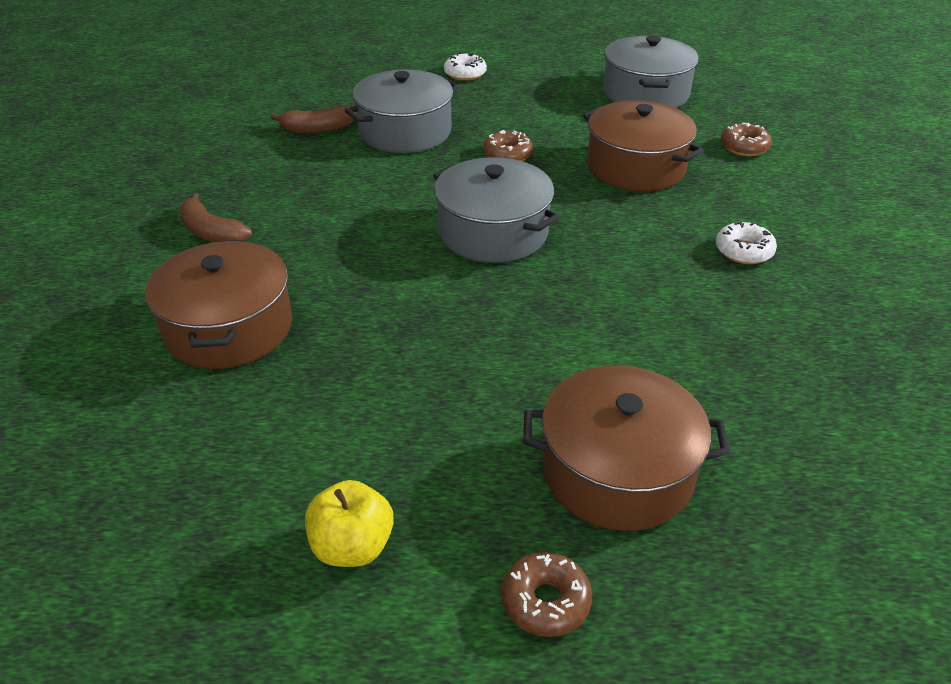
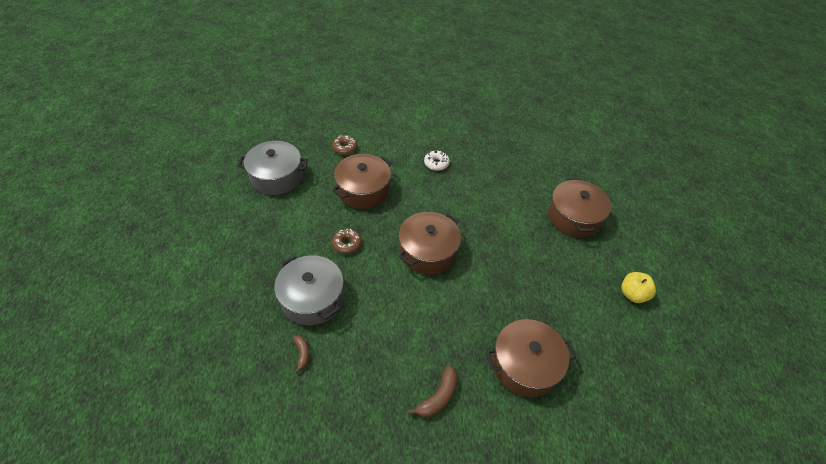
camera: 95 degrees left, 10 degrees up
(318, 129) = (302, 354): brown banana -> brown banana, size x0.64
(465, 74) = (227, 266): white donut -> none
(493, 232) = (428, 251): grey pot -> brown pot
(545, 601) = (632, 239): brown donut -> none

